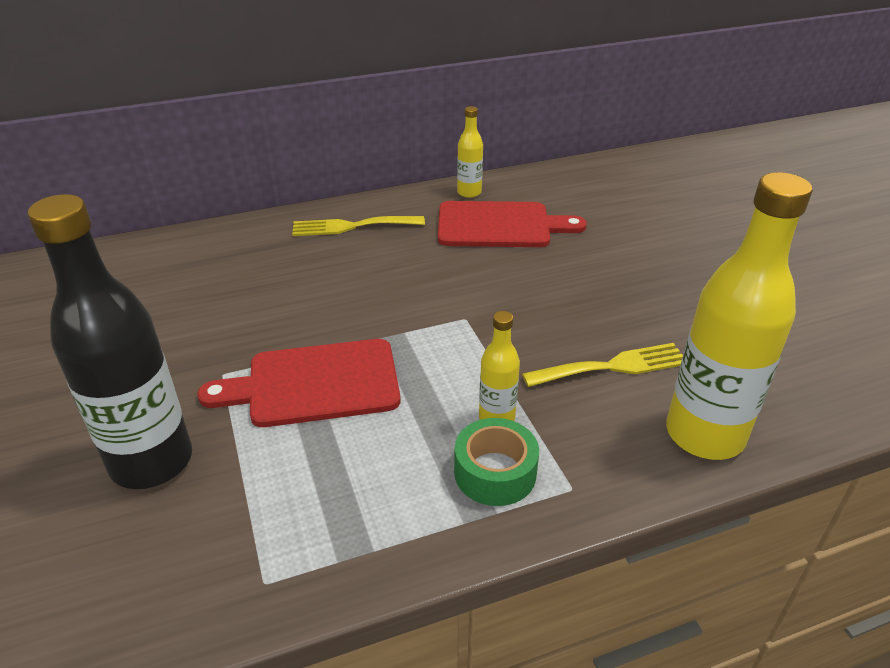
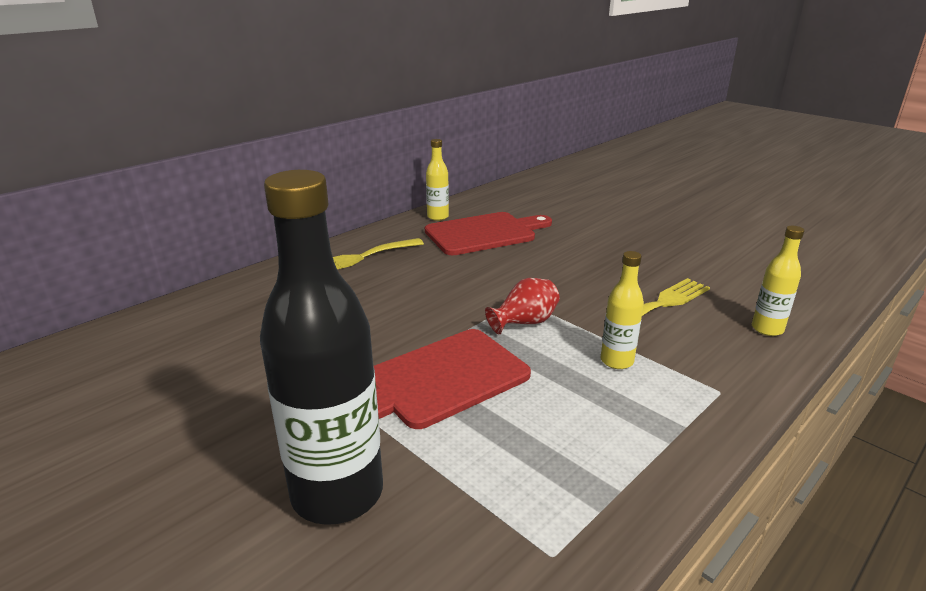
camera: 25 degrees left, 10 degrees down
(444, 346) = (524, 323): none -> red vase
(495, 472) = (655, 399): green tape -> none
(704, 435) = (767, 329): yellow bottle -> yellow bottle, size x0.48

